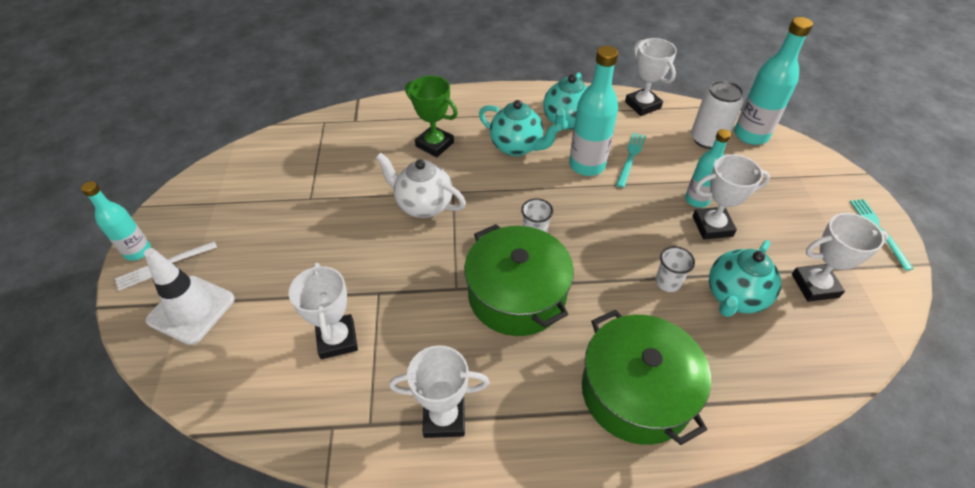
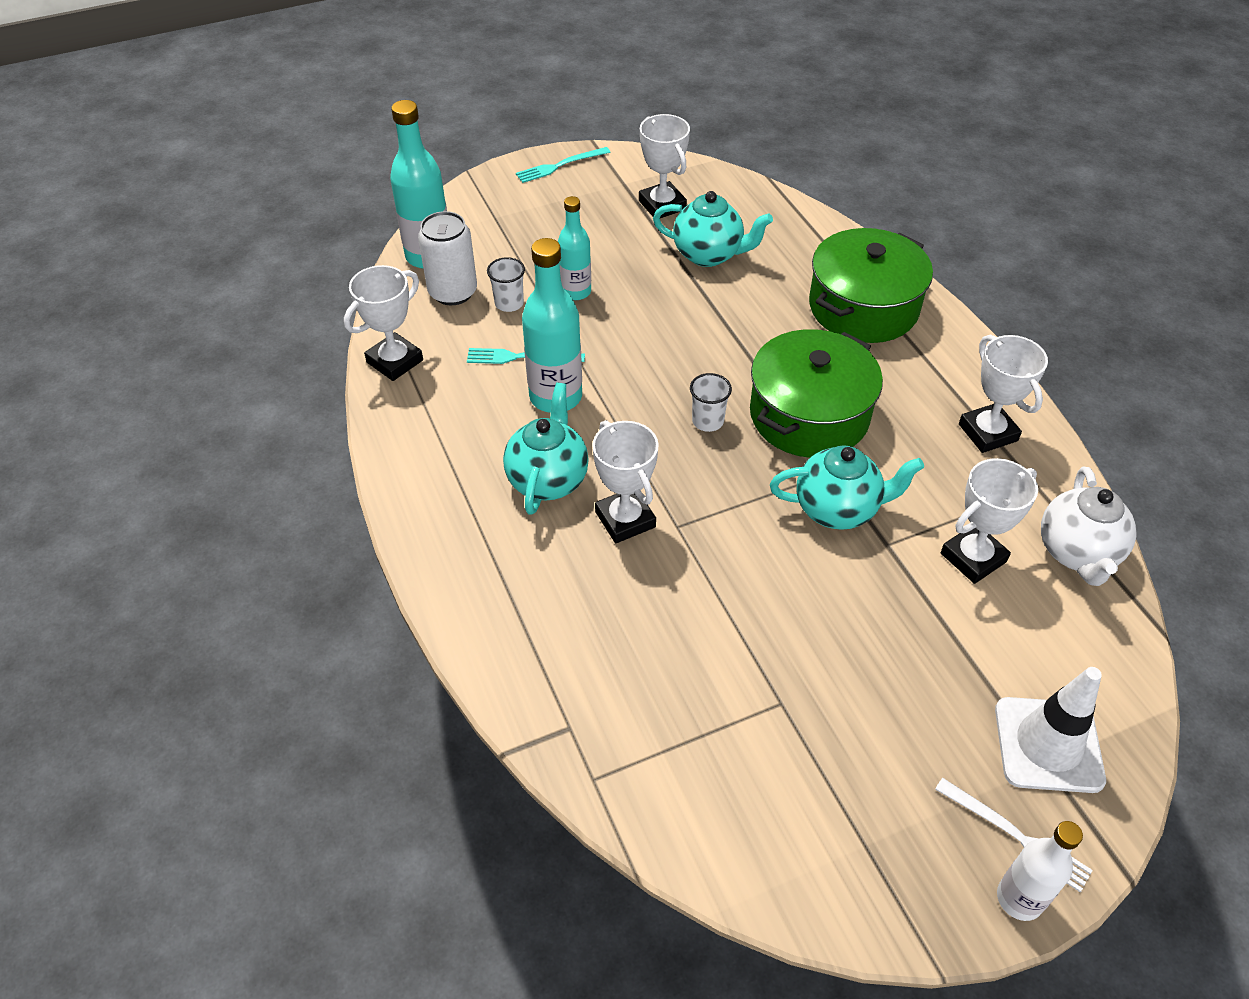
camera: 110 degrees left, 0 degrees up
(138, 251) = (1019, 898): turquoise bottle -> white bottle
(423, 205) = (720, 550): white teapot -> white teapot (1077, 553)
(434, 144) = (585, 583): green trophy -> none
(566, 121) = (465, 437): turquoise teapot -> turquoise teapot (837, 509)
(668, 282) = (717, 301): white cup -> white cup (509, 303)
(712, 226) = (614, 276): white trophy -> white trophy (625, 519)

